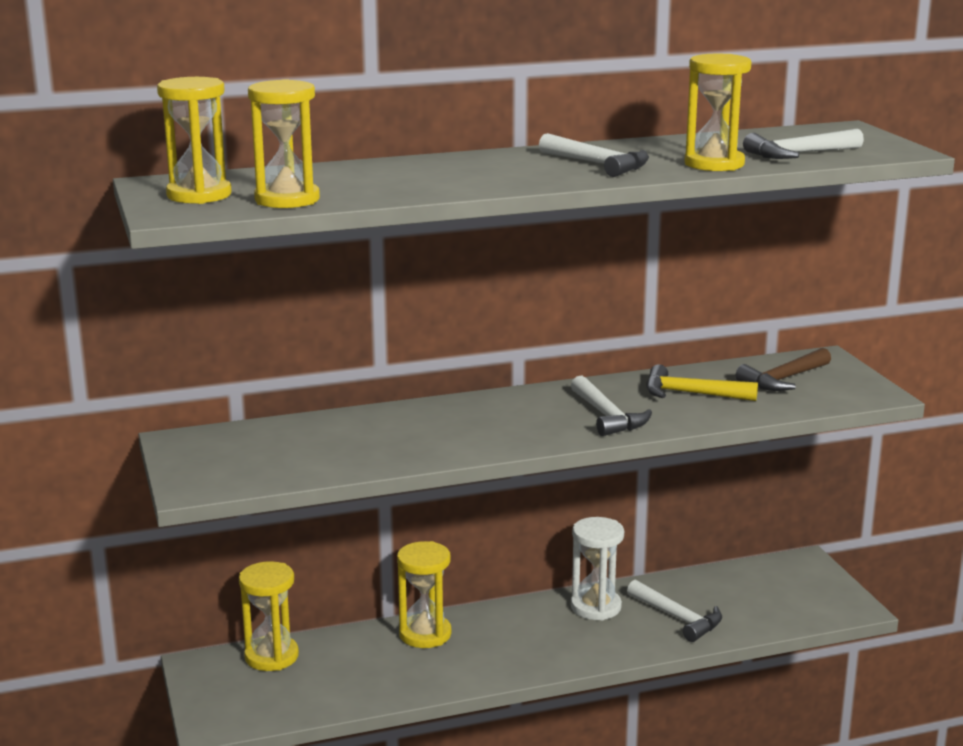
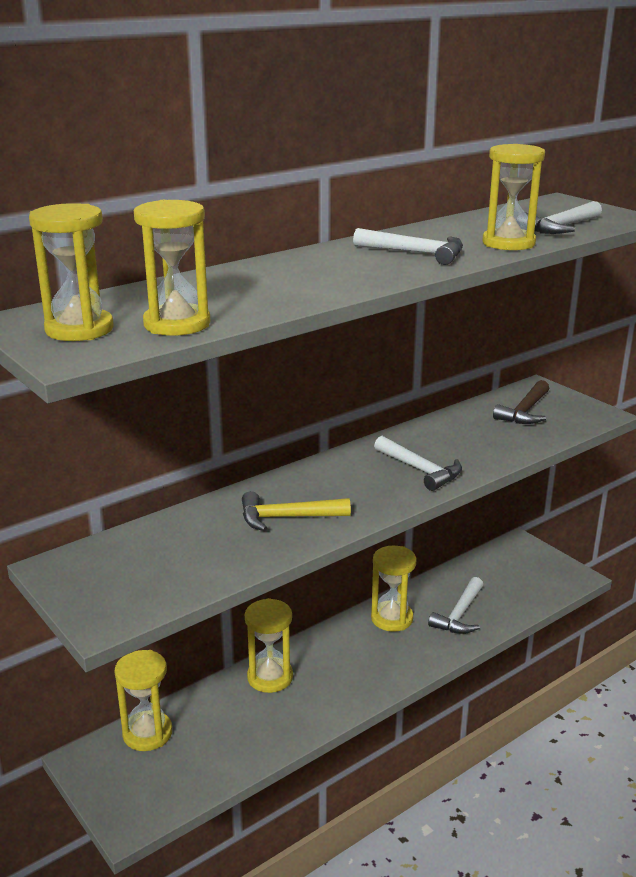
camera: 20 degrees left, 5 degrees up
(595, 607) = (392, 618): white hourglass -> yellow hourglass
(678, 618) = (459, 615): white hammer -> white hammer turned 90 degrees clockwise
(691, 394) = (467, 436): yellow hammer -> yellow hammer (286, 518)

